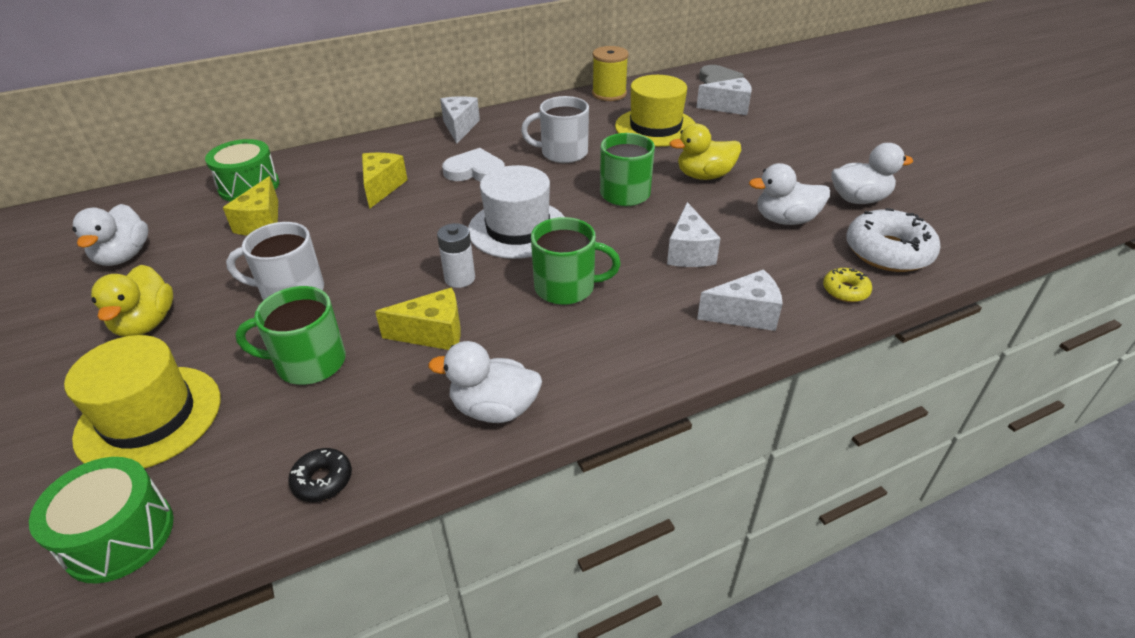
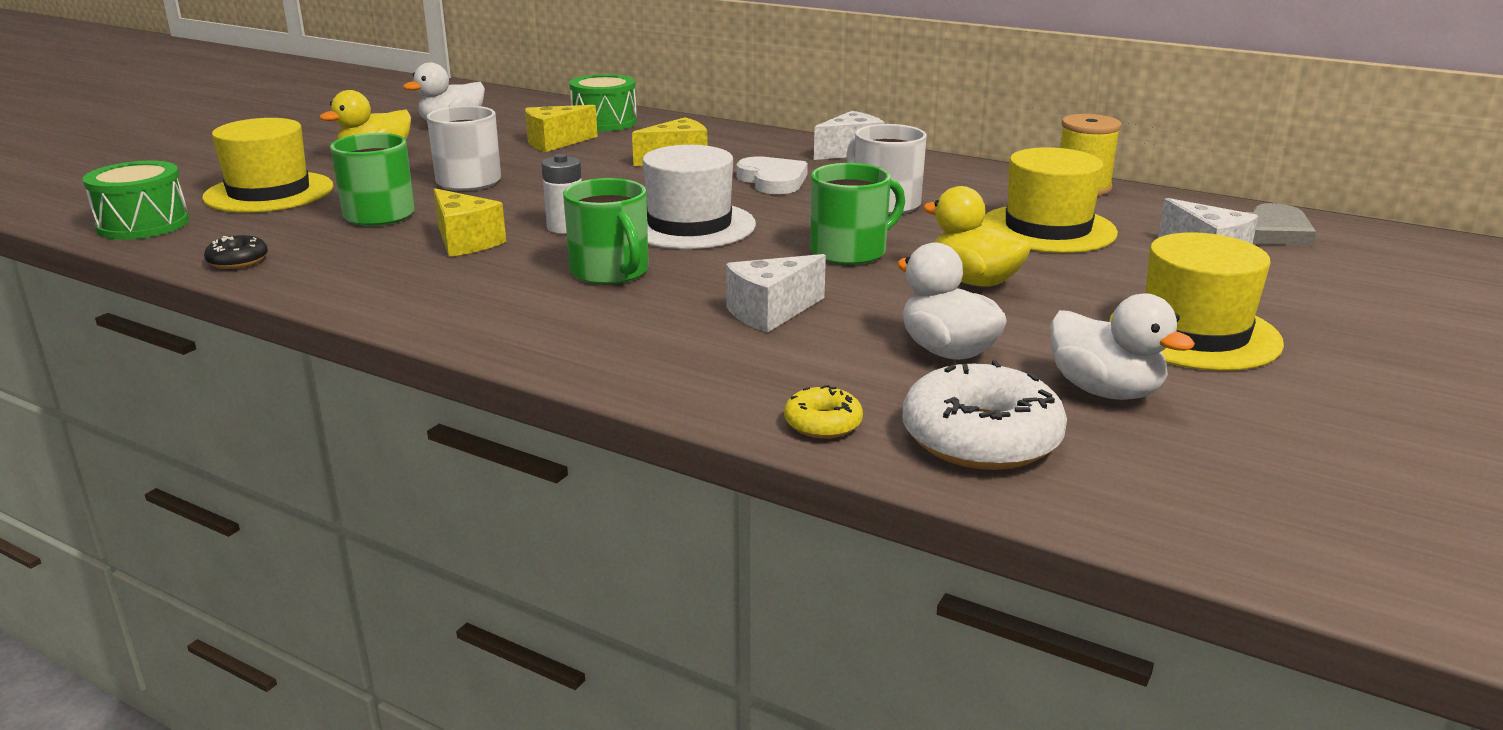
camera: 55 degrees right, 15 degrees down
(494, 409) = (379, 293): white duck -> none
(745, 314) = (678, 371): white cheese -> none
(814, 152) = (1194, 334): none -> yellow hat

